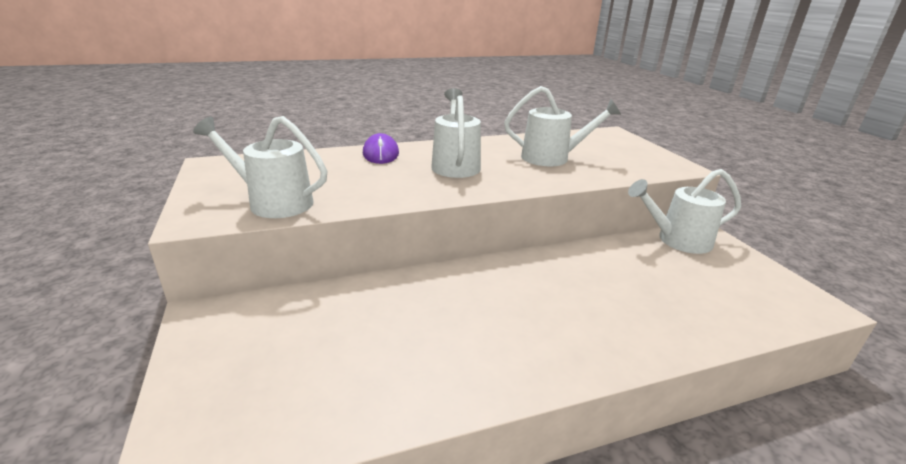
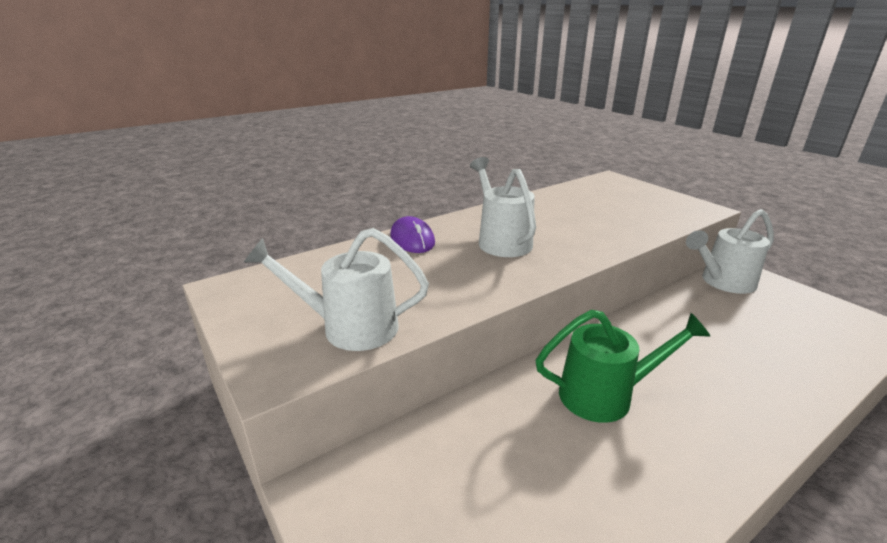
camera: 15 degrees left, 0 degrees up
(479, 303) = (606, 395): none -> green watering can
(552, 158) = (585, 217): white watering can -> none

